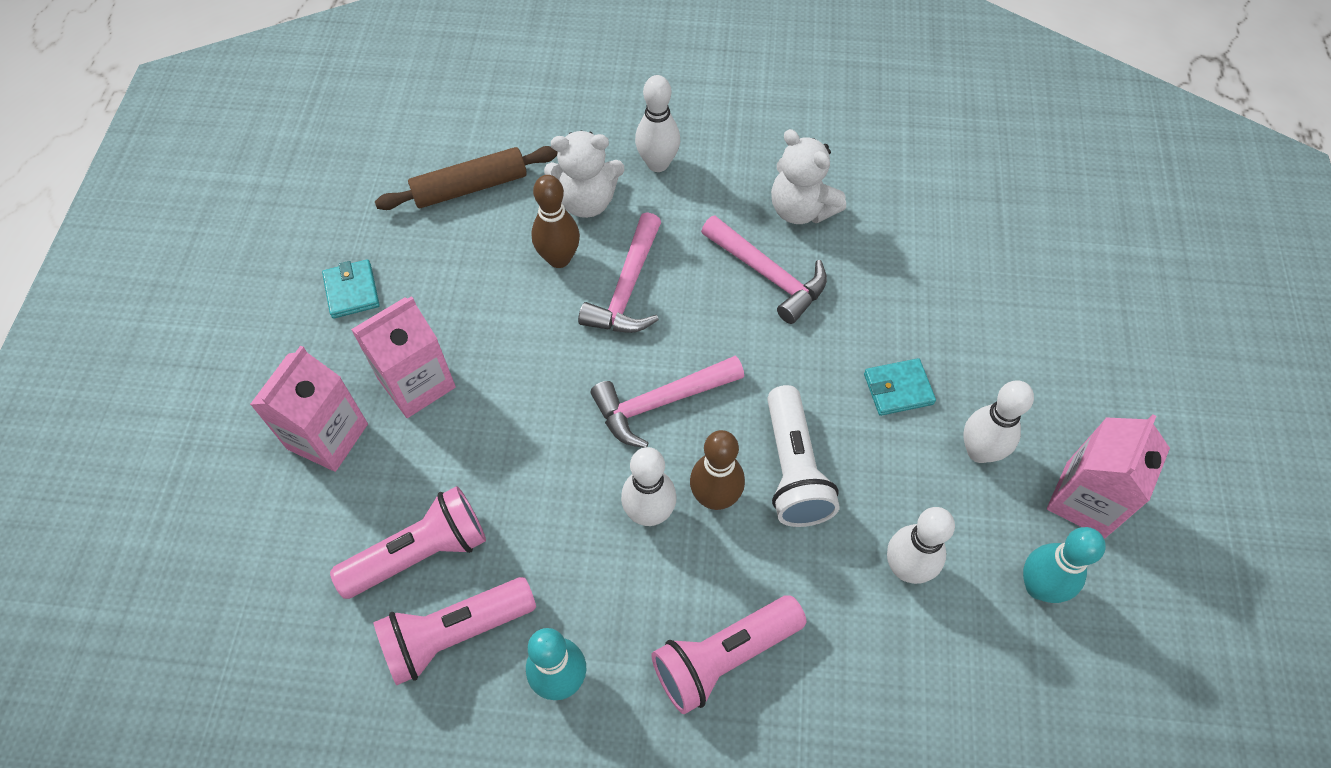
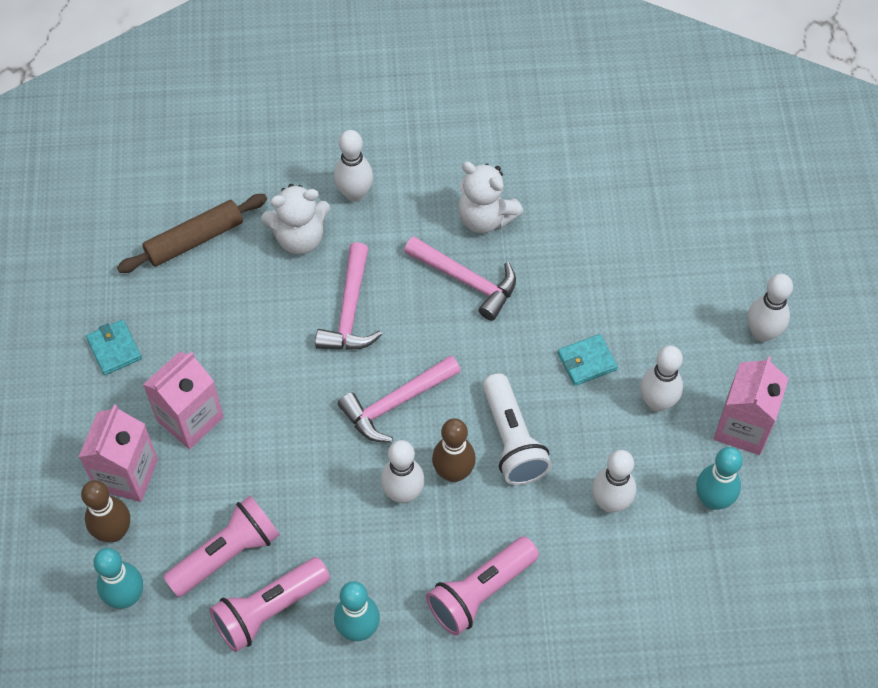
camera: 10 degrees left, 0 degrees up
(287, 586) = (126, 597): none -> turquoise bowling pin
(559, 258) = (286, 293): brown bowling pin -> brown bowling pin (114, 532)
(1118, 388) = (762, 333): none -> white bowling pin

